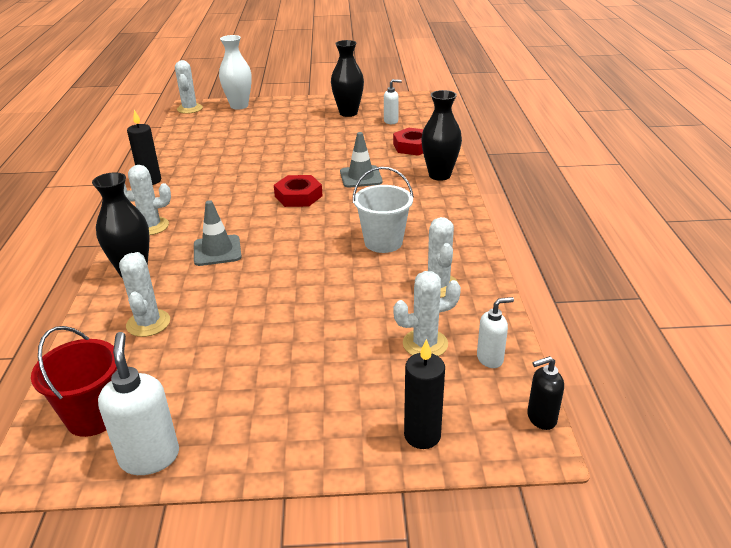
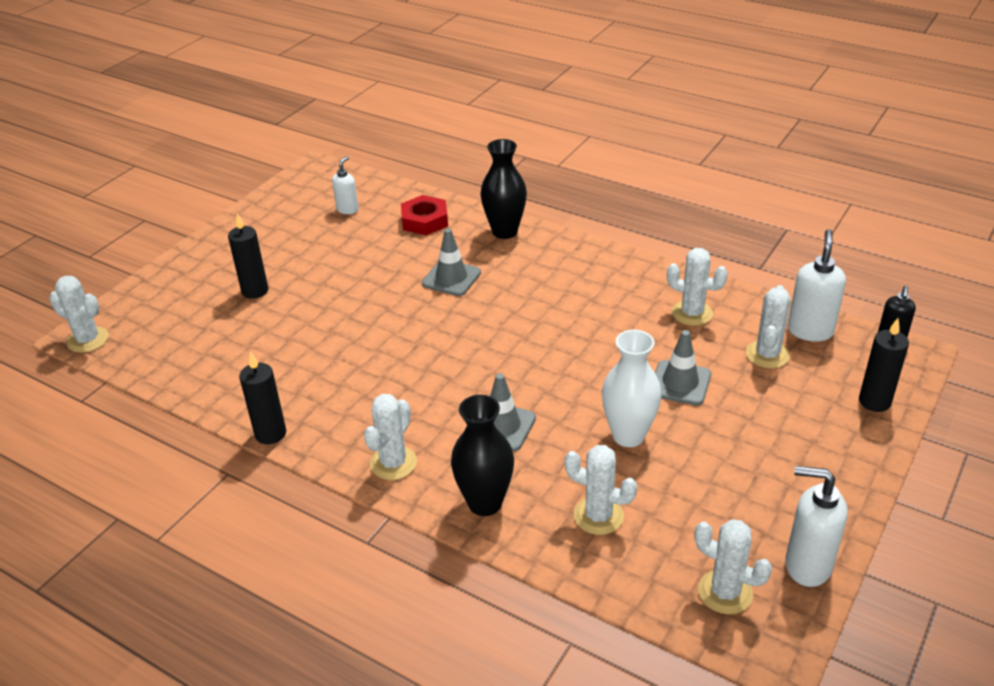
camera: 55 degrees left, 5 degrees up
(93, 416) = (725, 592): red bucket -> white cactus
(239, 106) = (143, 297): white vase -> white vase (628, 435)
(276, 128) = (255, 291): none -> black candle
(298, 196) = (445, 333): red nut -> none
(338, 309) = (680, 383): none -> grey traffic cone
(348, 113) = (286, 227): black vase -> none
(383, 242) = (593, 314): white bucket -> none
(490, 359) = (810, 330): white soap dispenser -> white soap dispenser, size x1.63

